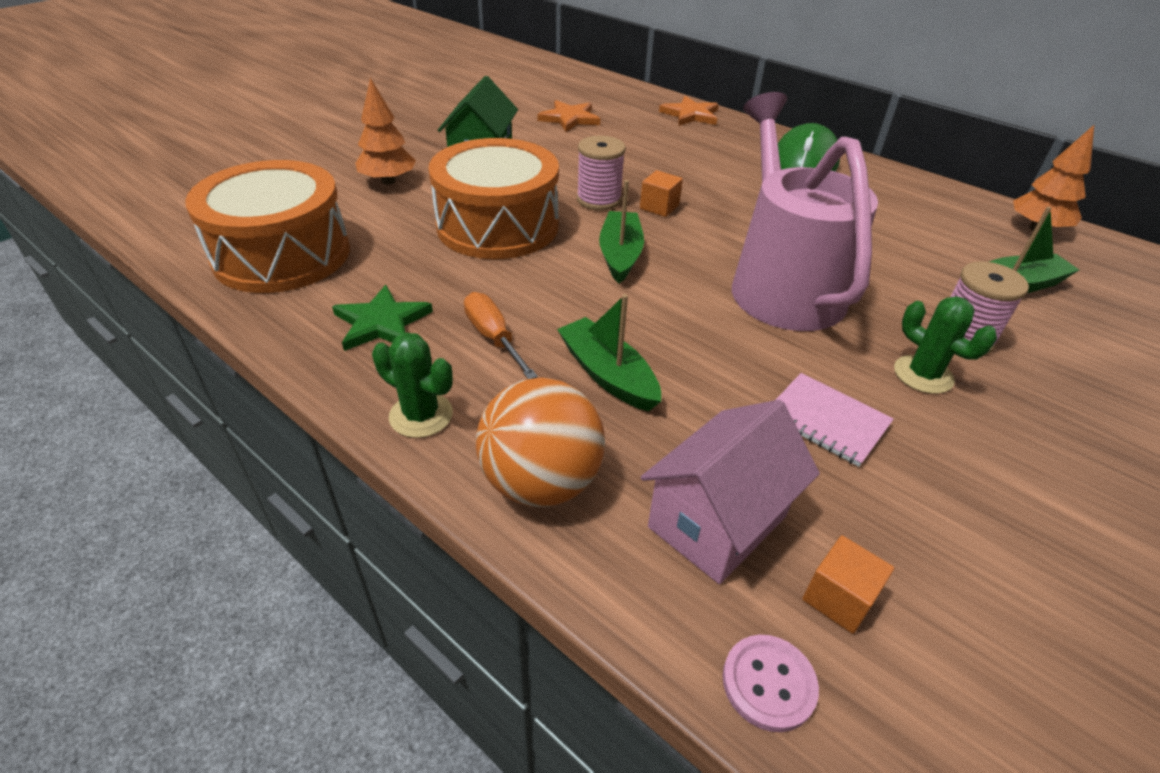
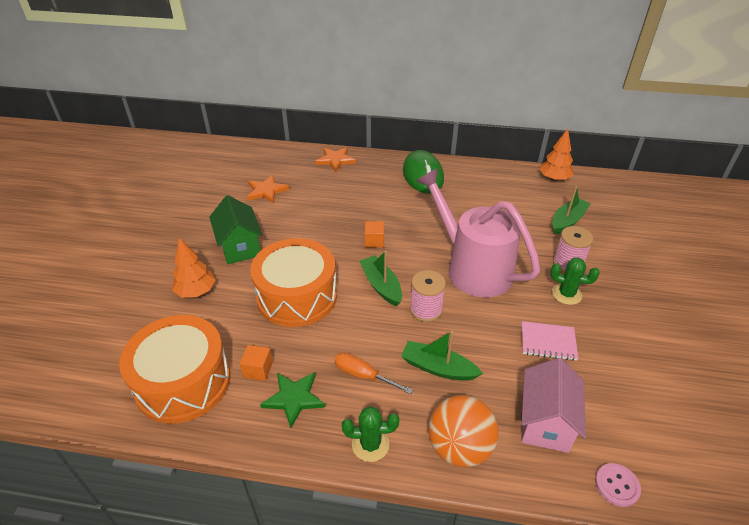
camera: 30 degrees left, 0 degrees up
(599, 199) = (337, 250): pink spool -> pink spool (425, 310)
(839, 598) = (613, 430): orange cube -> orange cube (258, 370)

